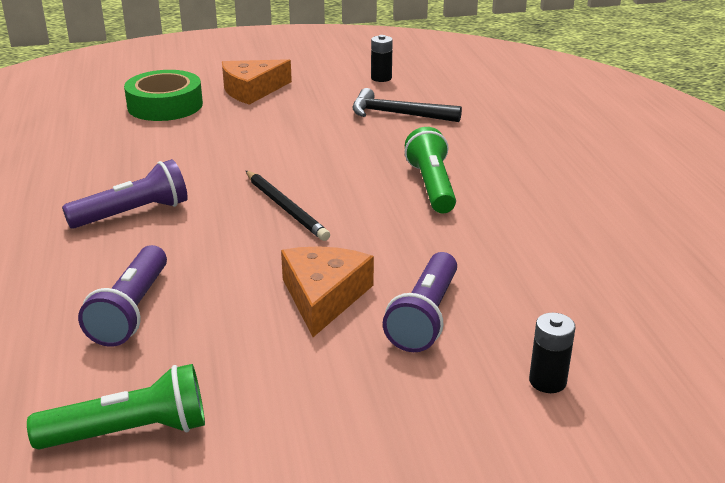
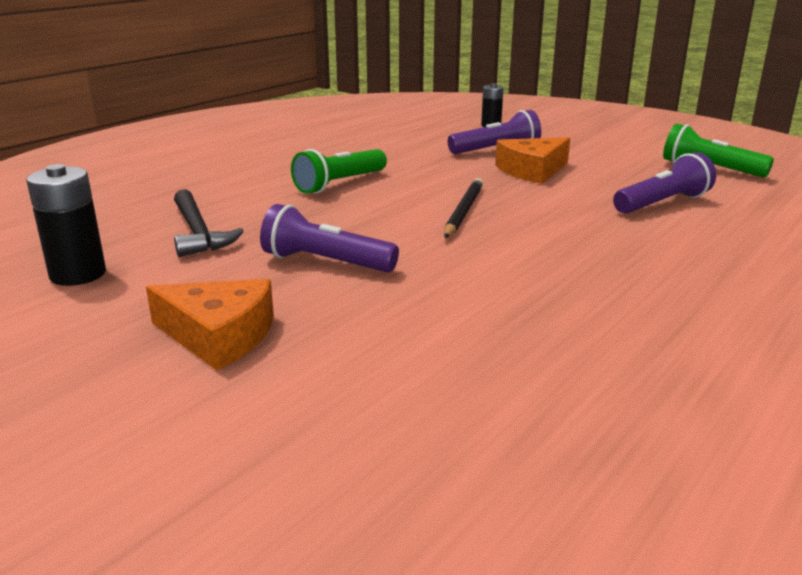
camera: 130 degrees left, 5 degrees down
(133, 213) = (592, 255): purple flashlight -> purple flashlight (326, 262)
(165, 105) = (361, 371): green tape -> none
(381, 78) = (78, 274): black battery -> black battery, size x1.60

